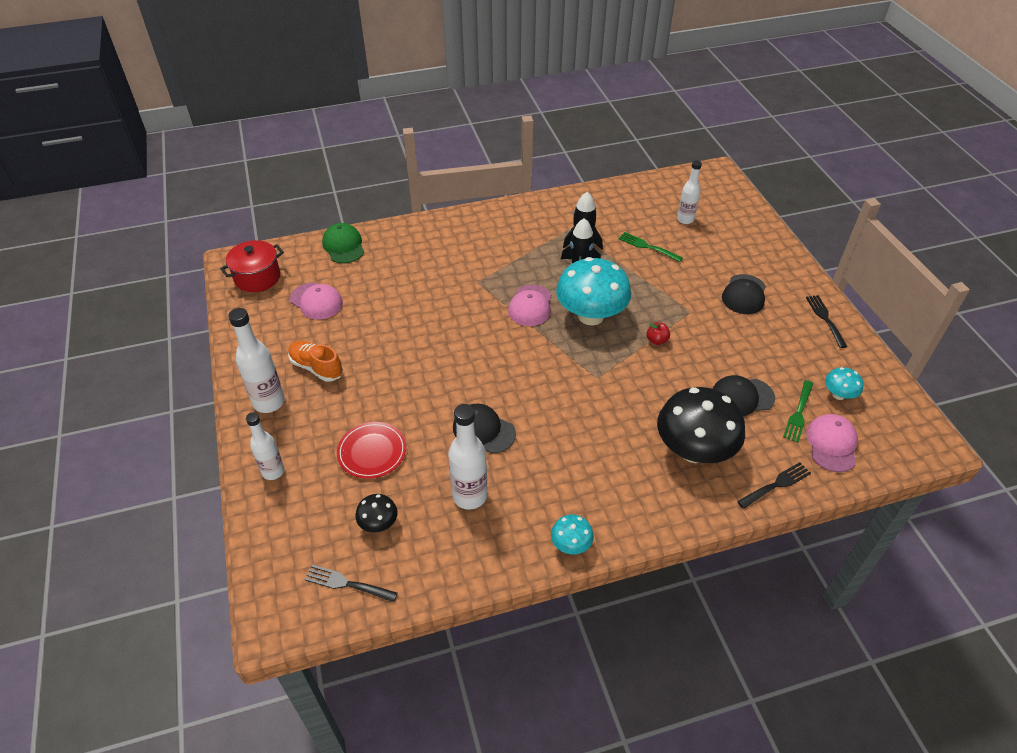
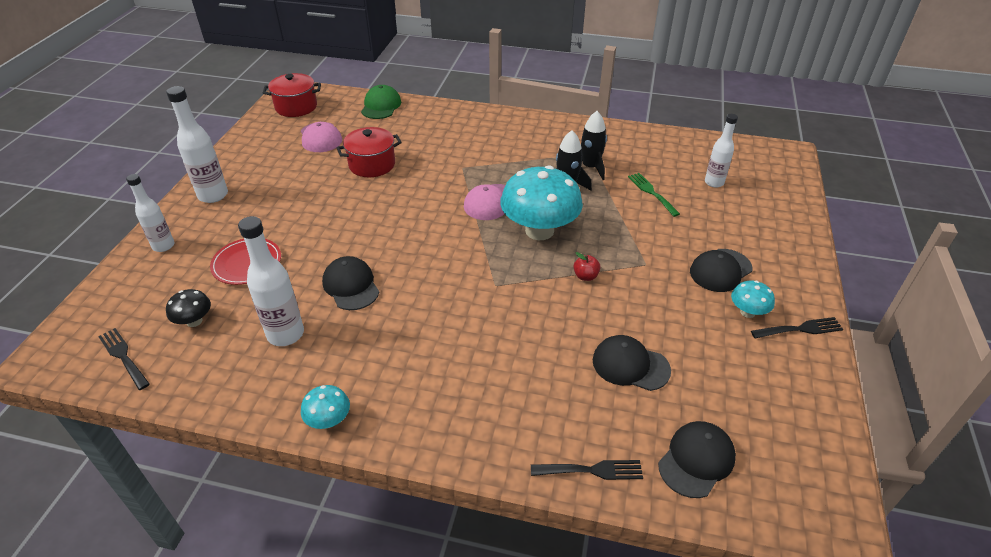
camera: 30 degrees right, 5 degrees down
(316, 367) = (272, 184): orange shoe -> none
(393, 310) = (372, 164): none -> red pot
(694, 450) = (531, 393): black mushroom -> none
(798, 413) = (683, 410): green fork -> none
(825, 319) = (800, 329): black fork -> black fork turned 60 degrees clockwise
(832, 444) = (696, 460): pink cap -> black cap
(838, 395) = (750, 412): turquoise mushroom -> turquoise mushroom (747, 312)

